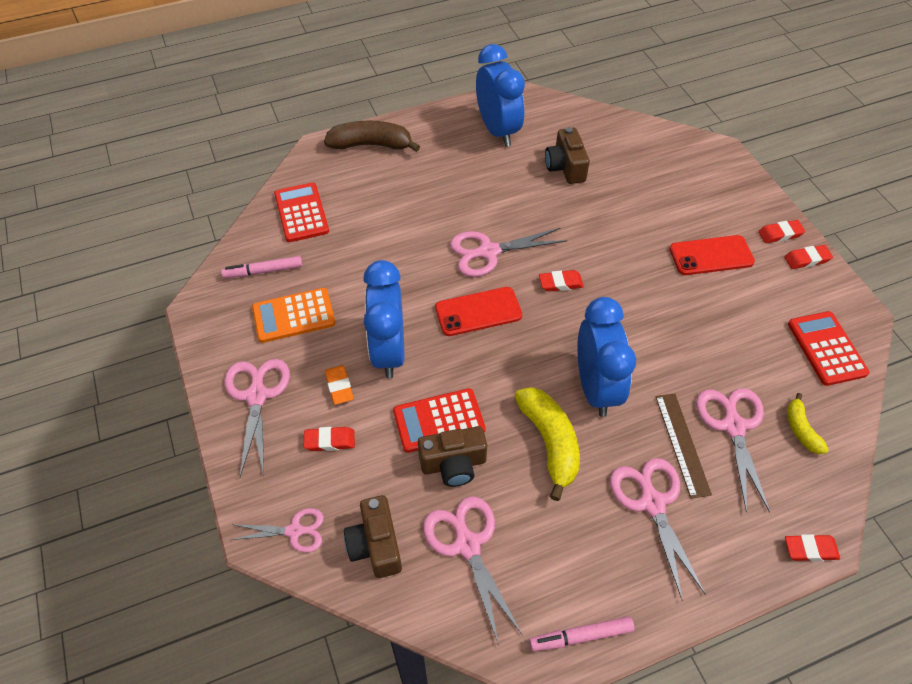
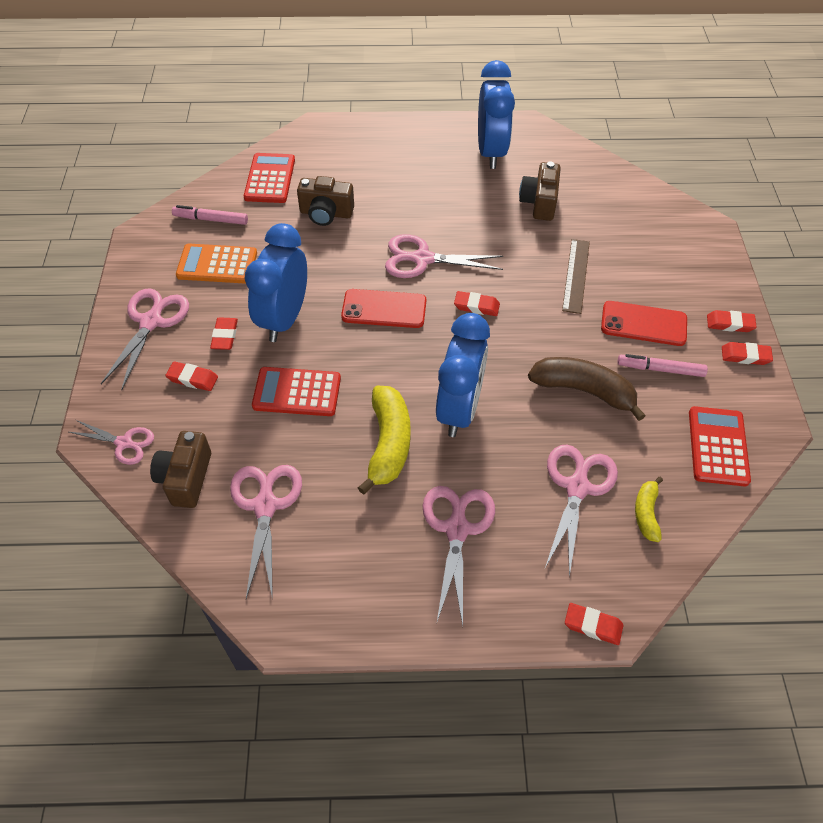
camera: 20 degrees right, 0 degrees up
(339, 386) = (225, 336): orange eraser -> red eraser
(371, 145) = (364, 136): brown banana -> brown banana (584, 390)
(453, 464) = (290, 433): brown camera -> brown camera (326, 213)
(581, 636) = (325, 620): pink marker -> pink marker (660, 369)
(682, 444) = (516, 486): brown ruler -> brown ruler (576, 275)

